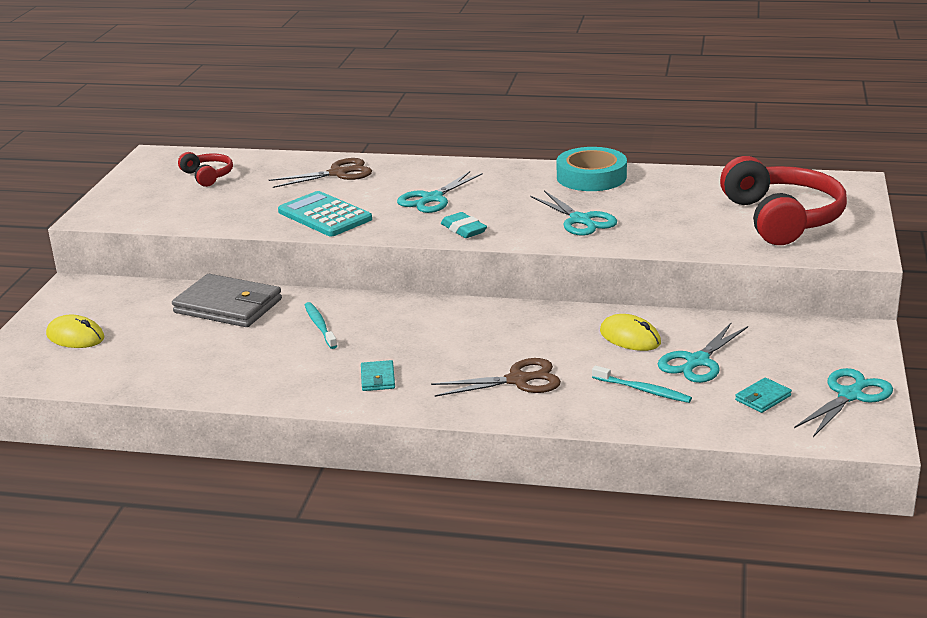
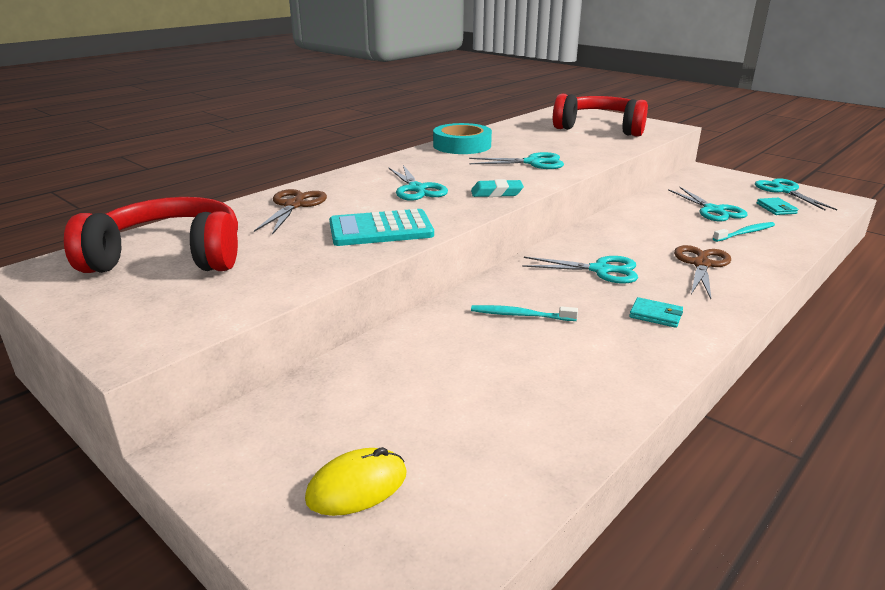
camera: 60 degrees left, 0 degrees up
(208, 176) = (169, 257): red headphones -> red headphones, size x2.06
(228, 306) = (414, 351): grey wallet -> none
(445, 336) = (600, 270): none -> turquoise scissors
(630, 337) = (661, 217): yellow mouse -> none

